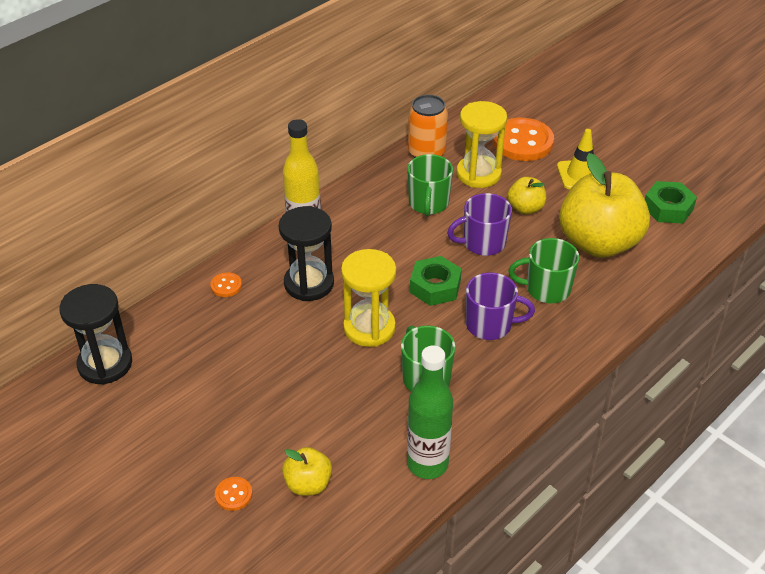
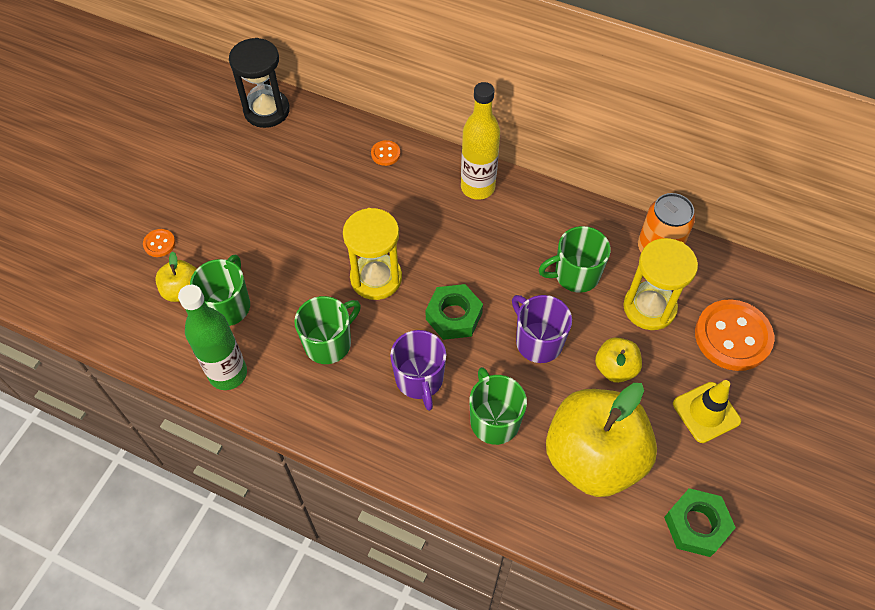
camera: 70 degrees right, 15 degrees up
(309, 283) = (414, 213): black hourglass -> none
(346, 448) = (228, 305): none -> green mug

